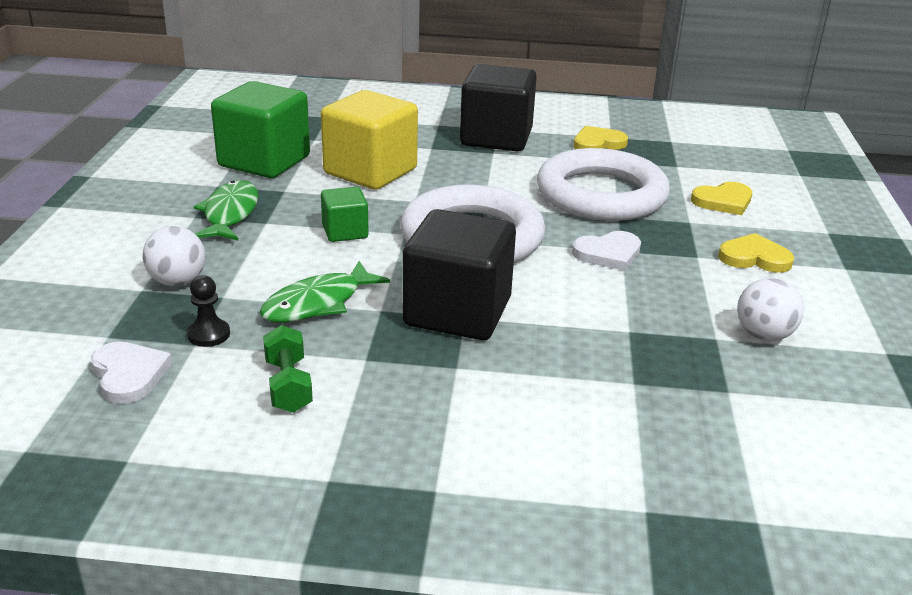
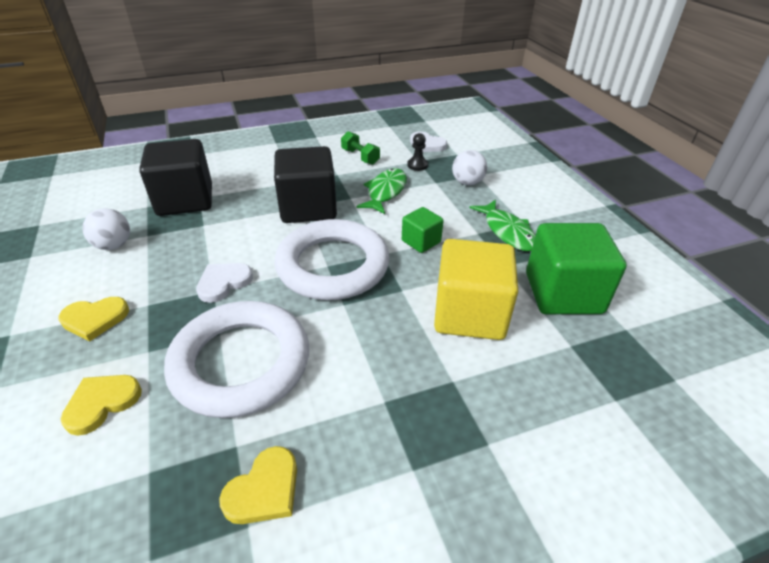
camera: 155 degrees right, 10 degrees up
(496, 138) = (400, 440): black cube -> black cube (185, 200)

